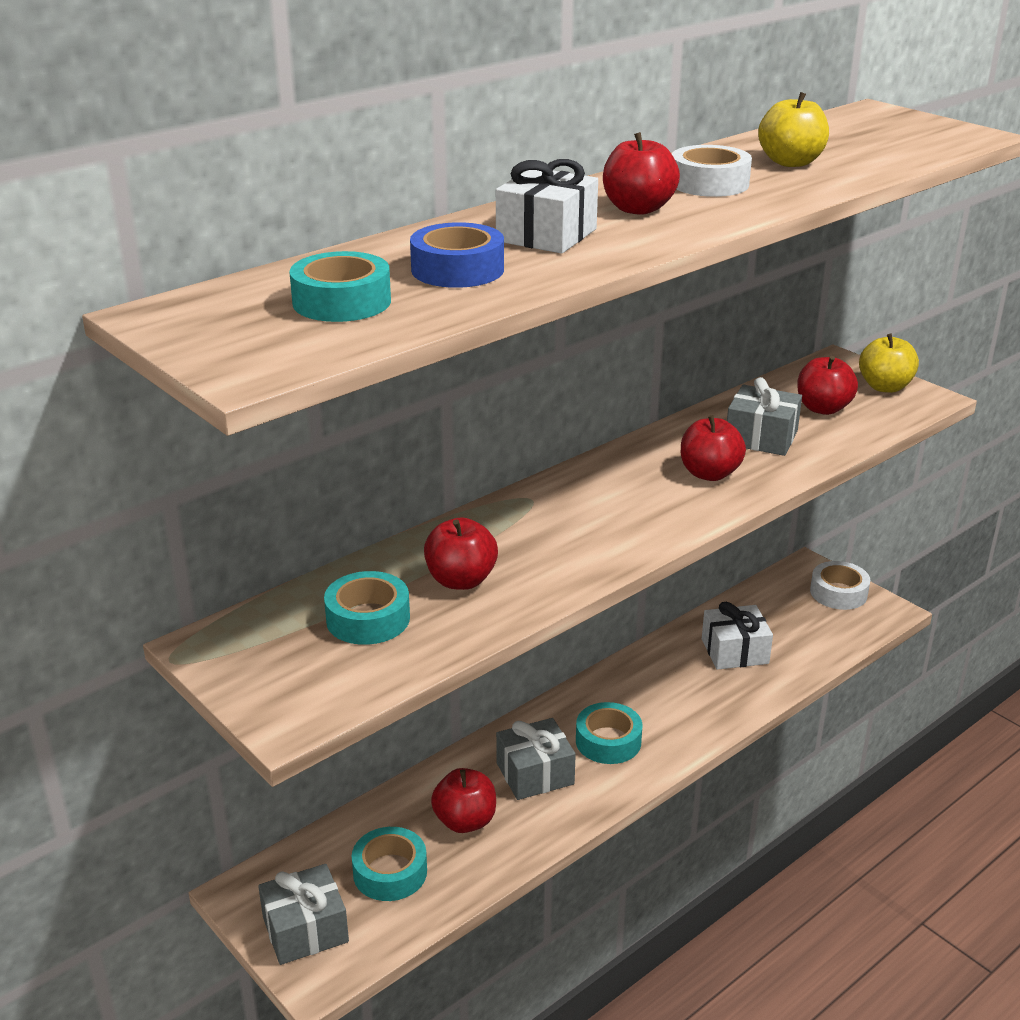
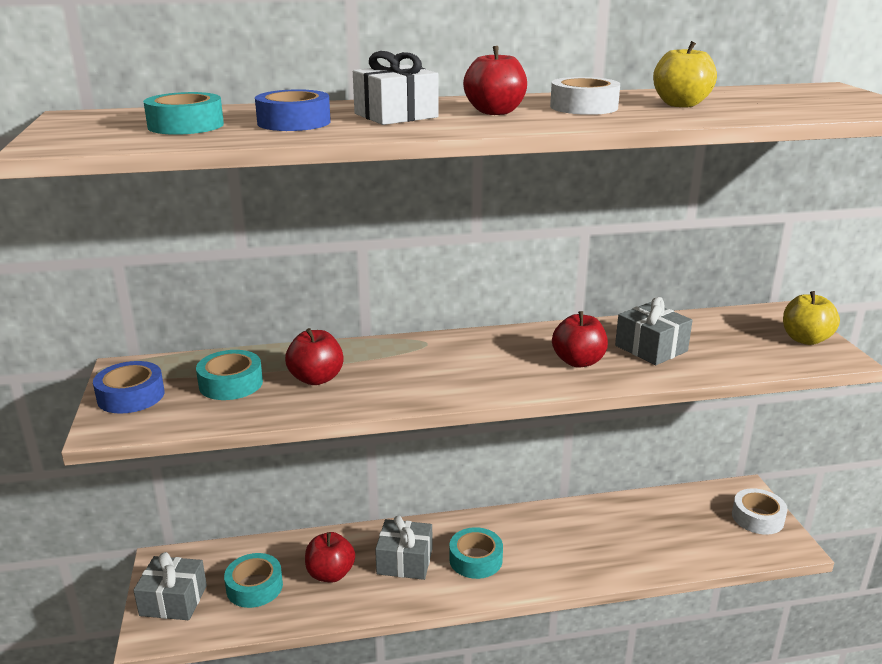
camera: 30 degrees right, 5 degrees down
(263, 675) = (131, 396): none -> blue tape
(734, 651) = (630, 531): white gift -> none
(823, 408) = (729, 341): red apple -> none

